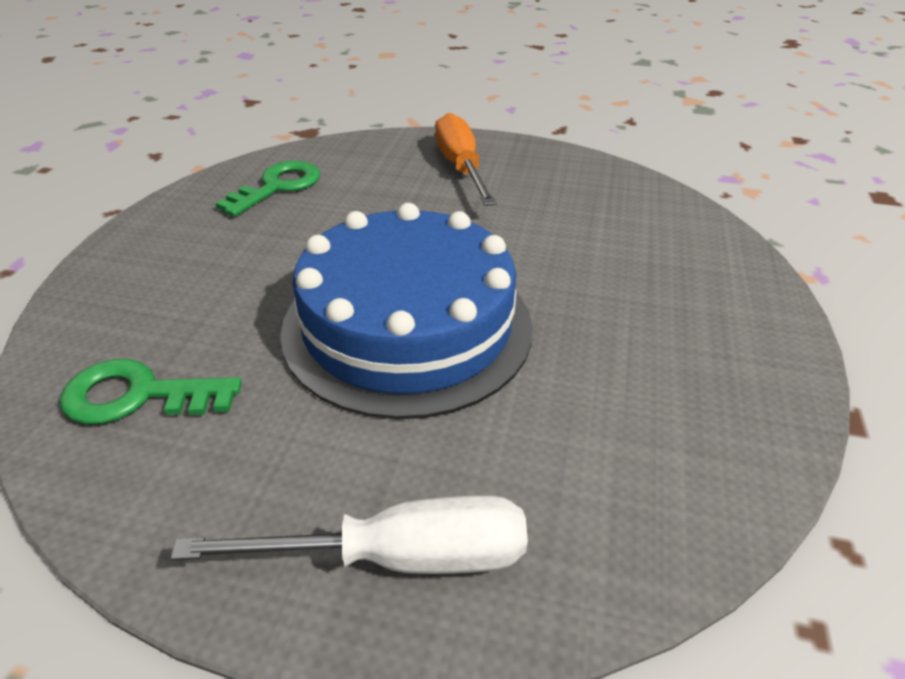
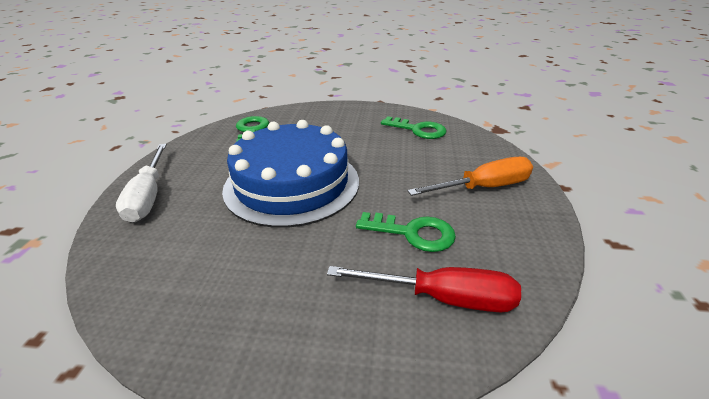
camera: 85 degrees right, 5 degrees down
(548, 226) = (413, 233): none -> green key
(651, 224) = (442, 298): none -> red screwdriver

